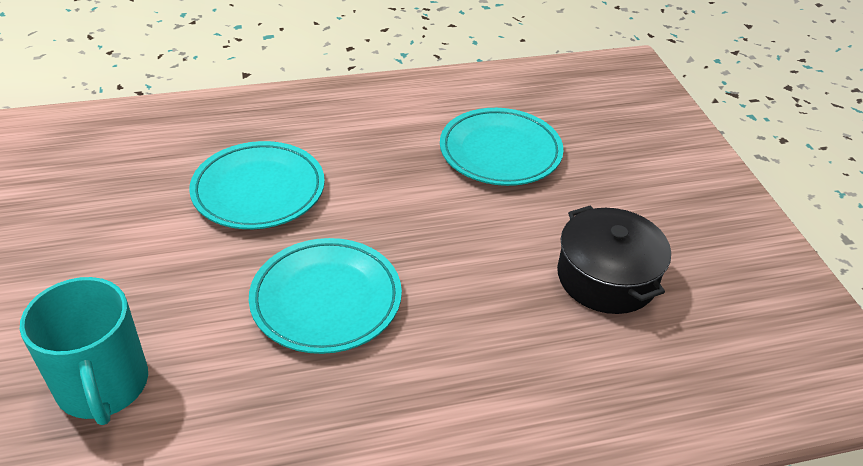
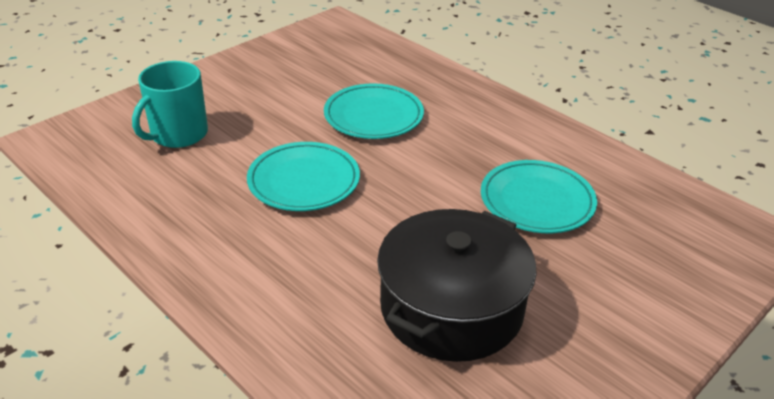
camera: 60 degrees right, 5 degrees down
(606, 277) = (451, 307): black pot -> black pot, size x1.52

